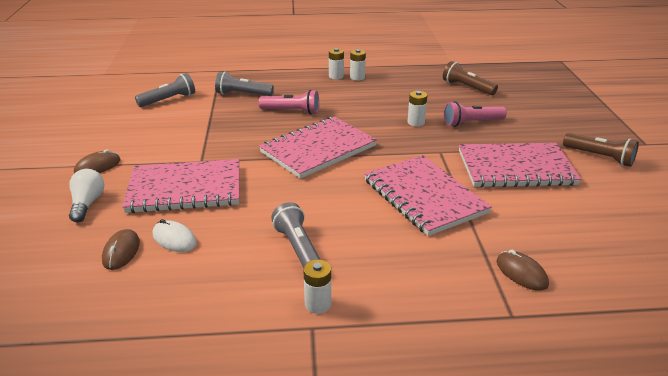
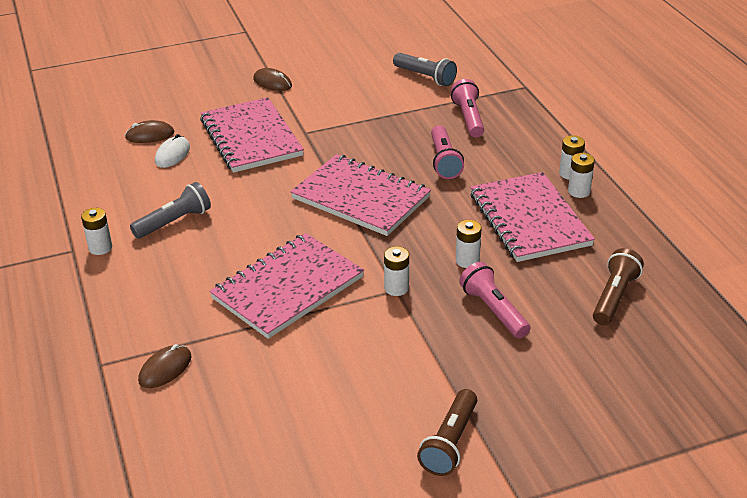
camera: 75 degrees right, 5 degrees up
(87, 204) = (211, 98): white light bulb -> none
(242, 94) = (468, 118): grey flashlight -> pink flashlight
(438, 151) = (396, 288): none -> white battery
(515, 168) = (382, 358): pink notebook -> pink notebook (529, 219)

